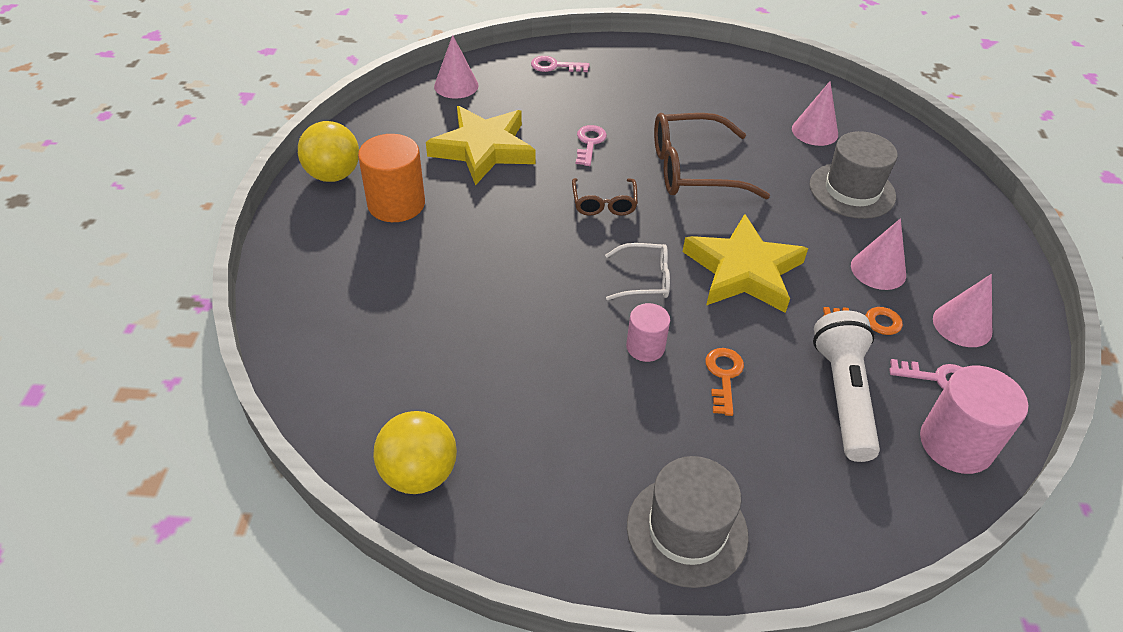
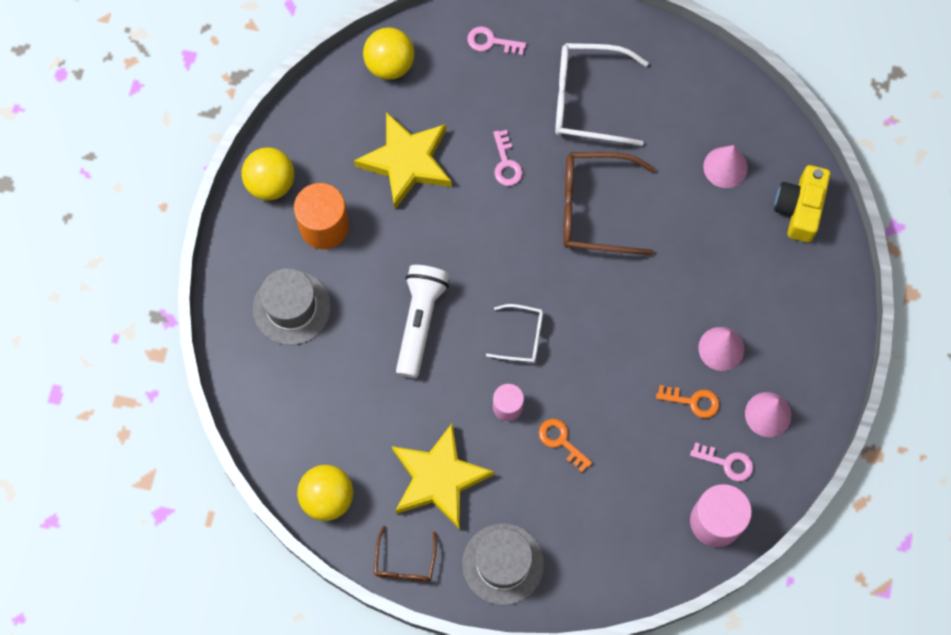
camera: 10 degrees right, 25 degrees up
(456, 85) = (390, 64): pink cone -> yellow ball
(589, 143) = (506, 163): pink key -> pink key turned 150 degrees clockwise
(604, 204) = (504, 245): brown glasses -> brown glasses (405, 563)
(659, 96) = (586, 100): none -> white glasses
(724, 376) = (561, 441): orange key -> orange key turned 60 degrees counterclockwise
(743, 271) = (606, 336): yellow star -> yellow star (438, 478)
(843, 395) = (647, 469): white flashlight -> white flashlight (420, 322)
(852, 190) = (733, 251): grey hat -> grey hat (292, 308)
(903, 155) = (799, 208): none -> yellow camera

